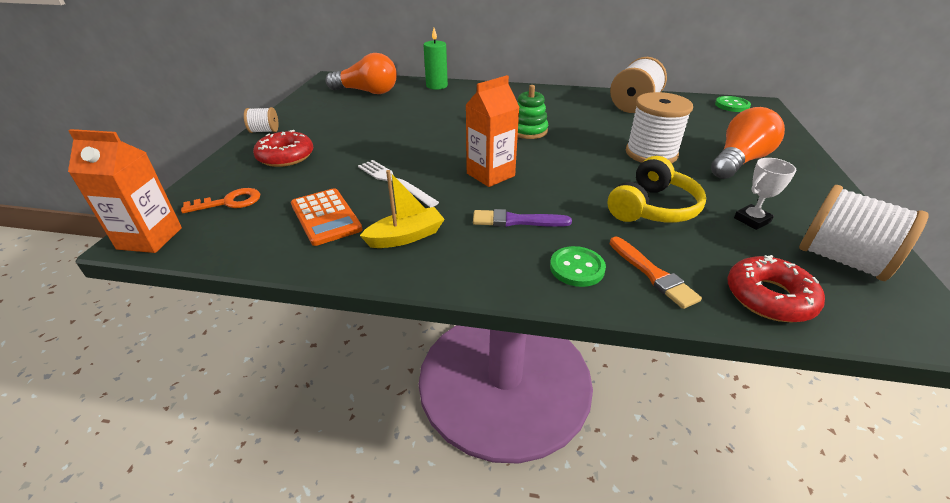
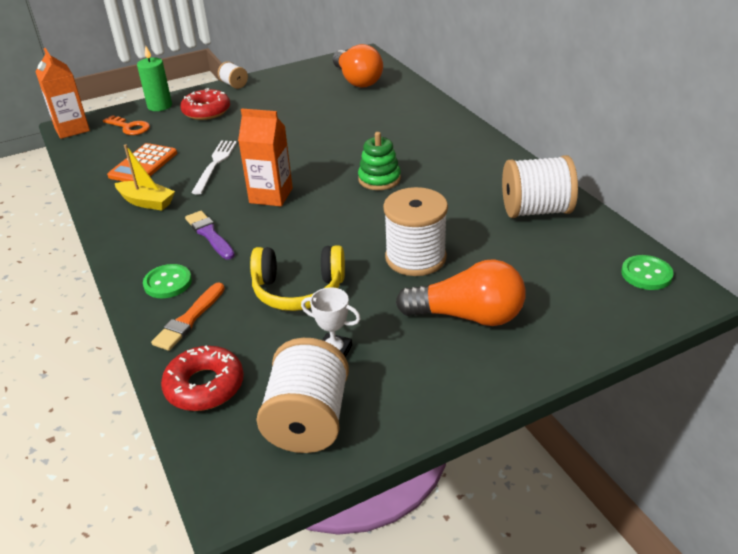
camera: 55 degrees right, 0 degrees up
(436, 86) = (418, 99): green candle -> green candle (160, 106)

